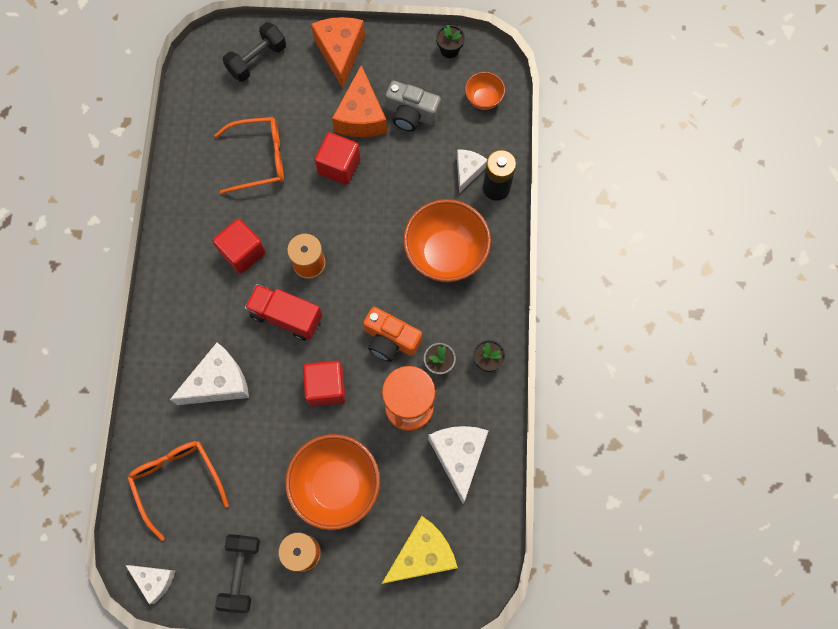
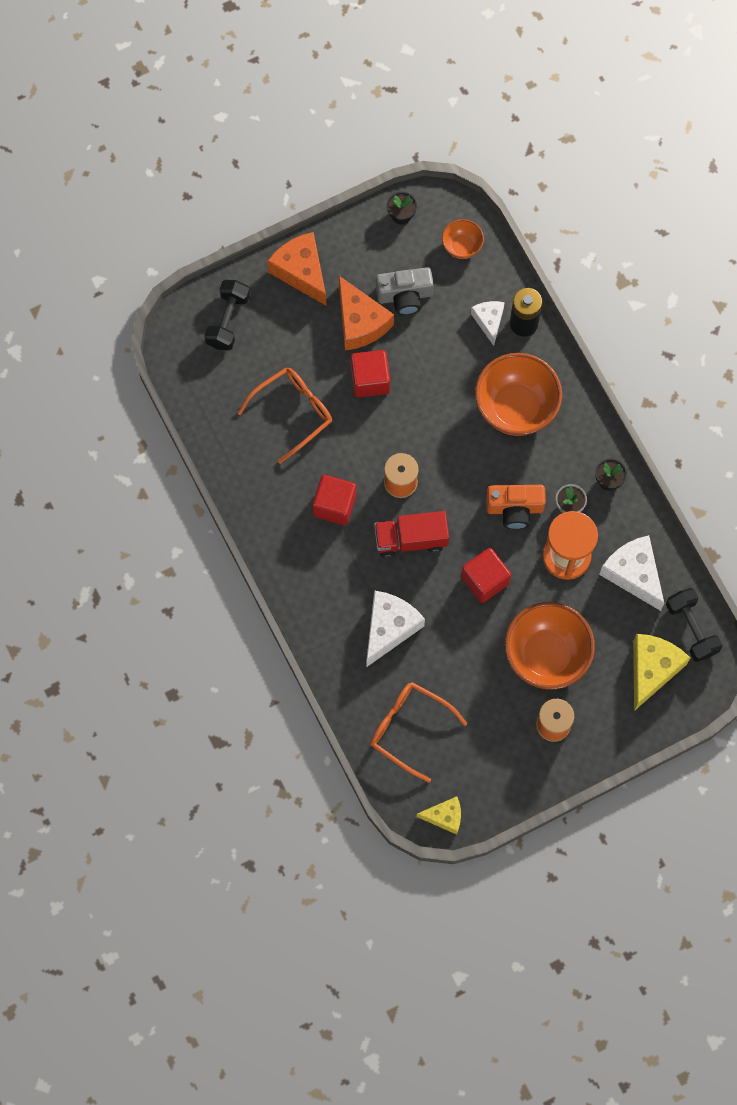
camera: 30 degrees left, 0 degrees up
(155, 580) = (444, 816): white cheese -> yellow cheese
(241, 573) = (512, 770): black dumbbell -> black dumbbell (691, 629)

